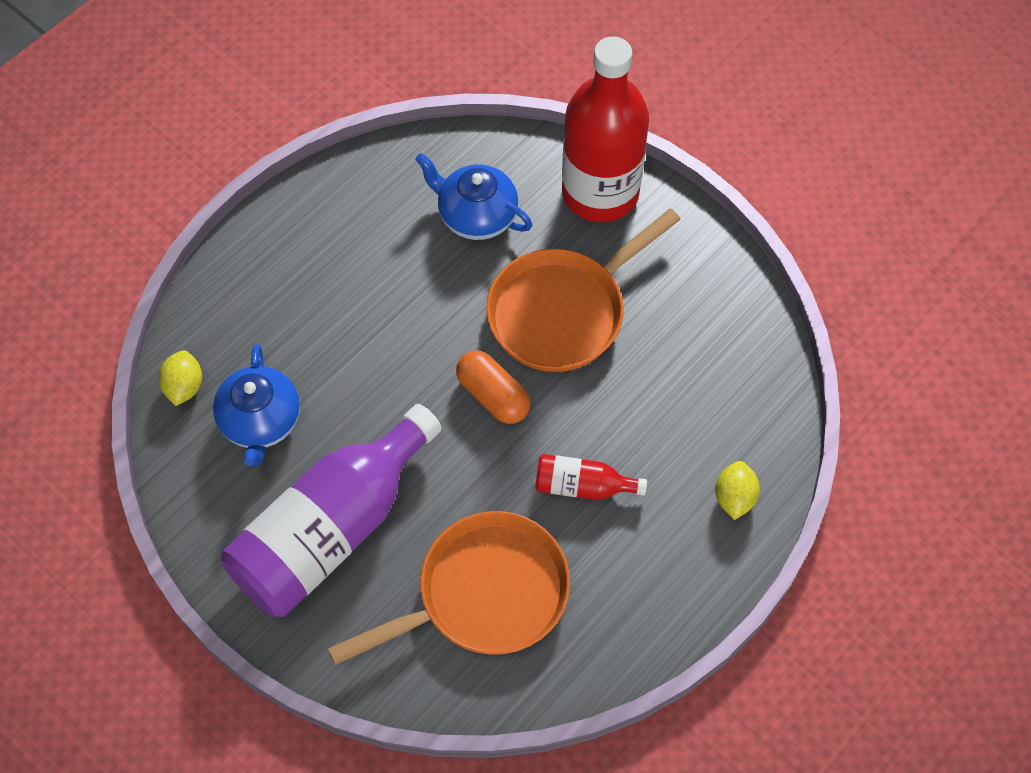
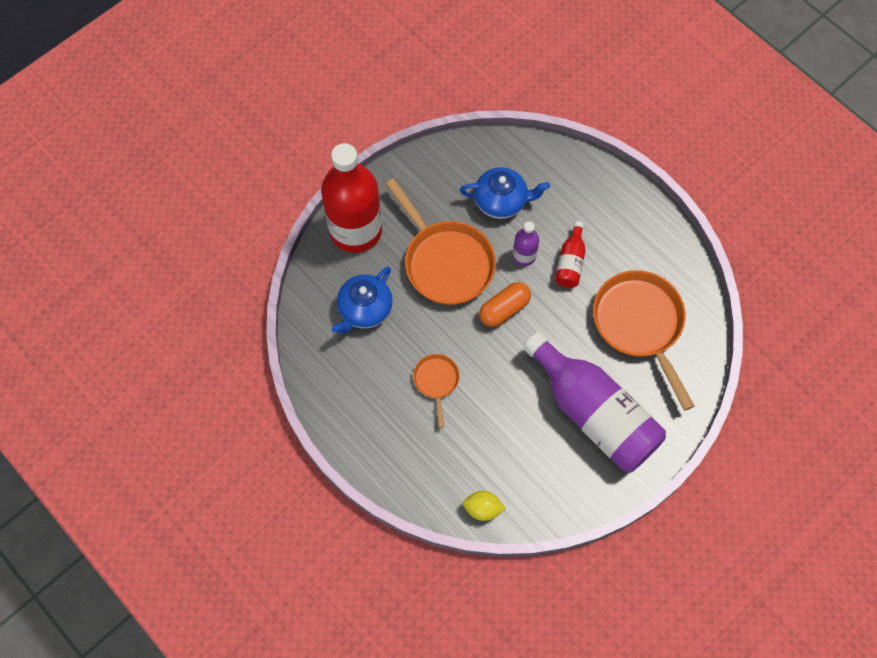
camera: 85 degrees left, 5 degrees up
(261, 421) = (513, 457): blue teapot -> blue teapot (501, 201)
(372, 314) = (436, 381): none -> orange pan
(585, 418) = (524, 256): none -> purple bottle
(734, 497) = (582, 180): yellow lemon -> none

